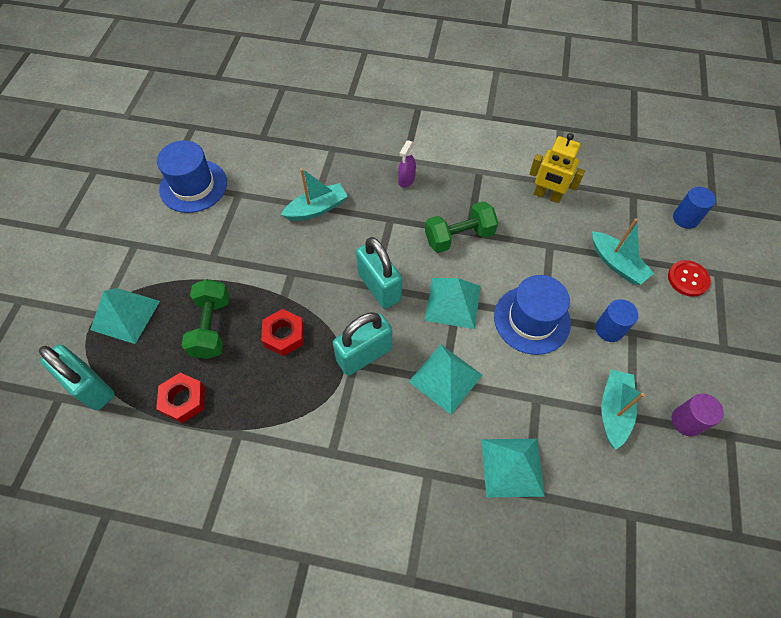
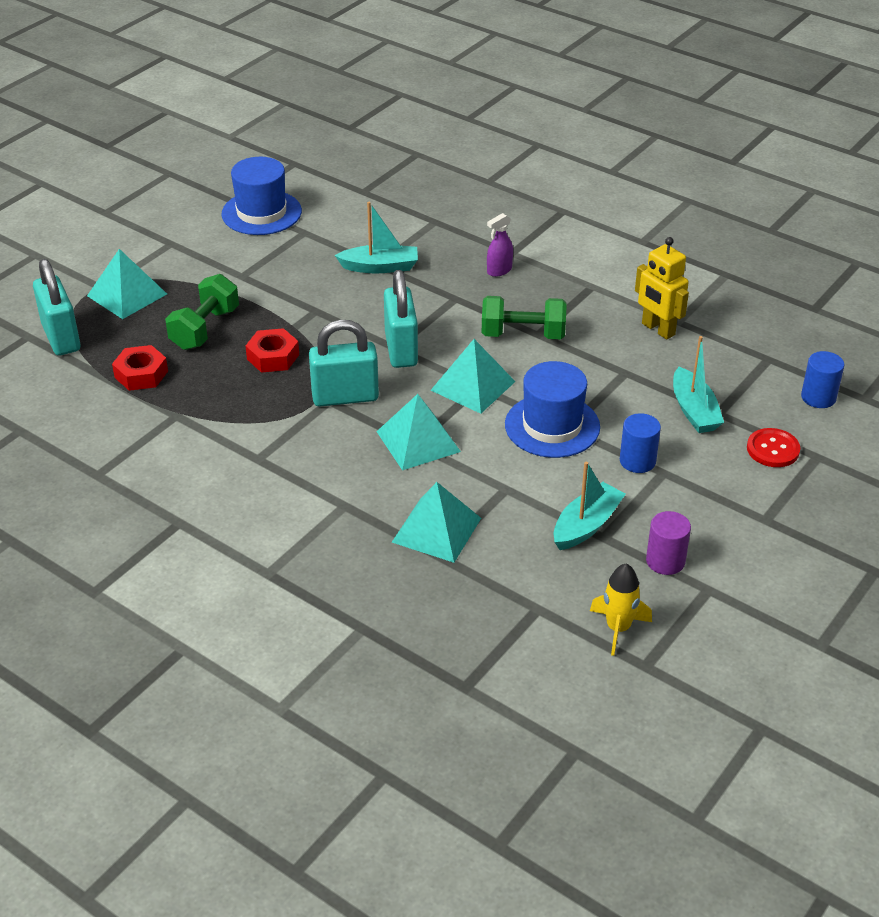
camera: 25 degrees right, 20 degrees down
(697, 507) = (618, 628): none -> yellow rocket

